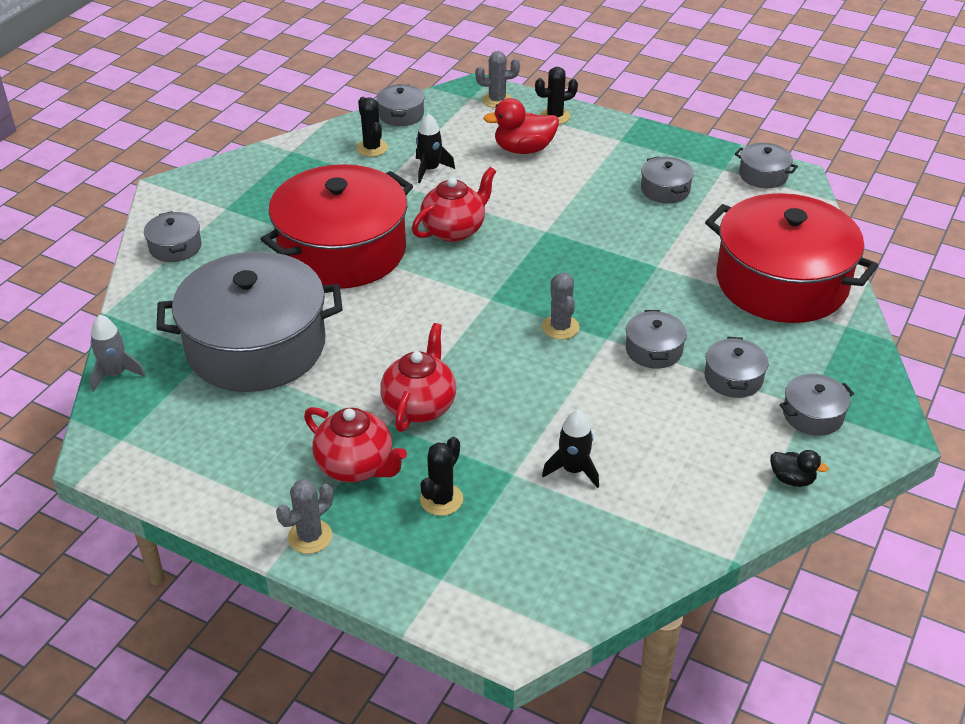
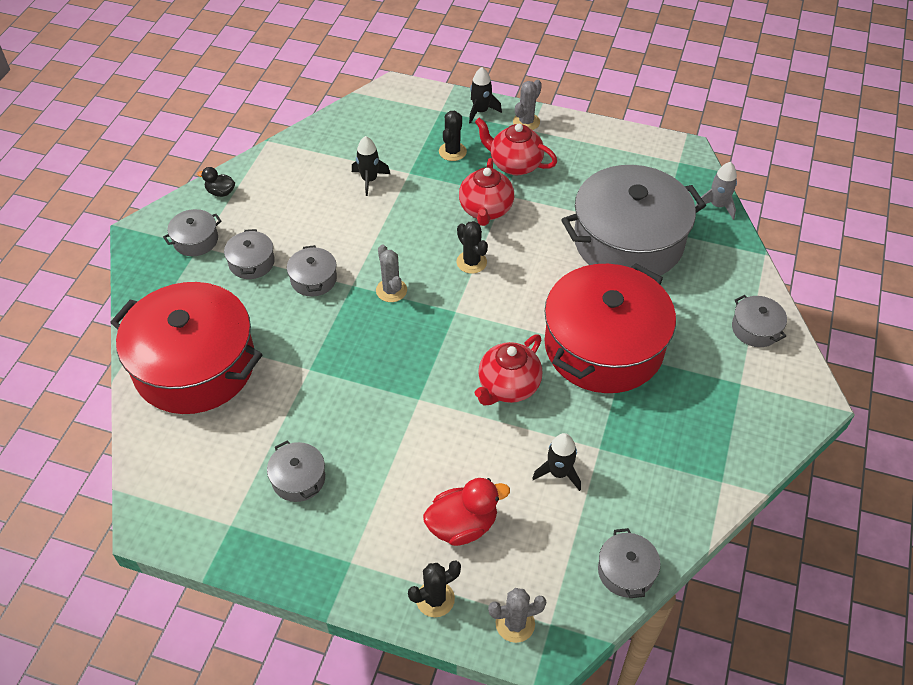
camera: 170 degrees right, 10 degrees up
(372, 148) = (635, 500): black cactus -> black cactus (471, 262)
(375, 567) = (480, 111): none -> black rocket
(763, 175) = (186, 521): grey pot -> none

